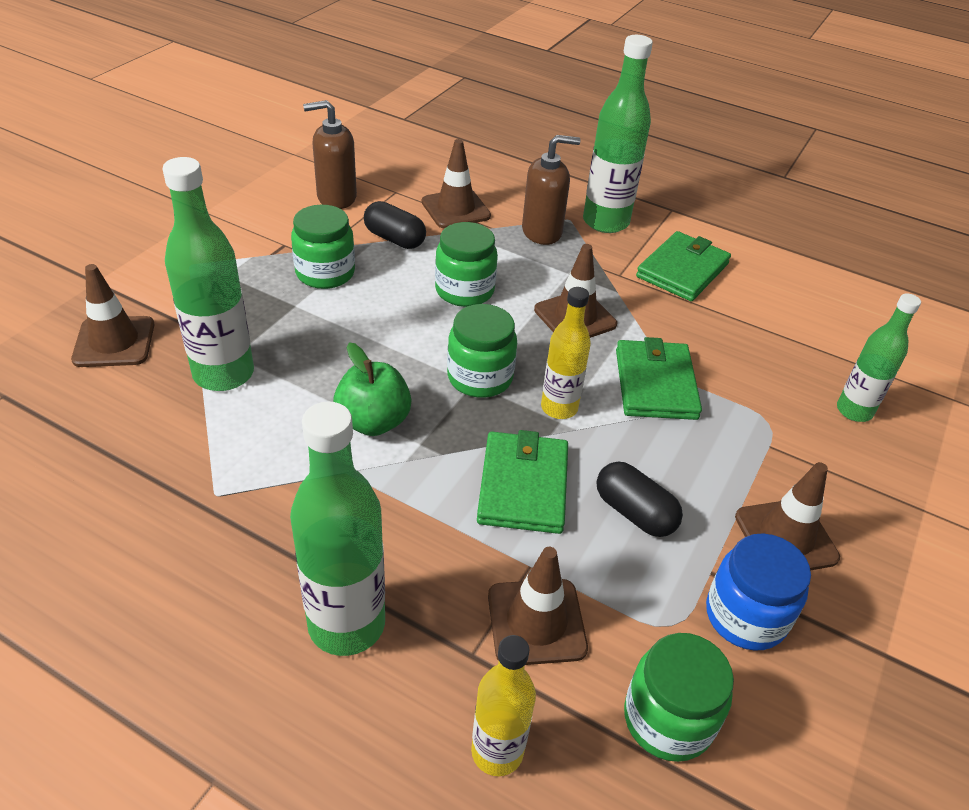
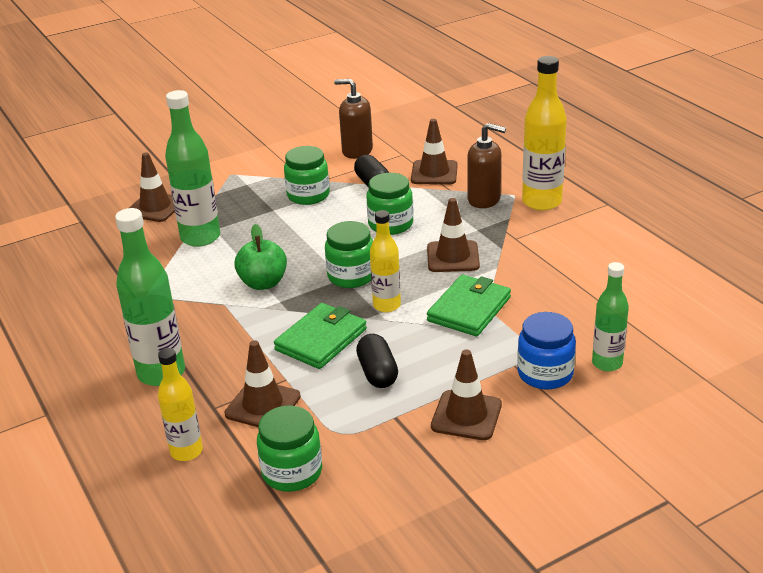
camera: 35 degrees right, 10 degrees down
(605, 222) = (541, 202): green bottle -> yellow bottle
(682, 270) = (569, 245): green wallet -> none
(745, 616) = (392, 444): blue jar -> blue jar (545, 374)

